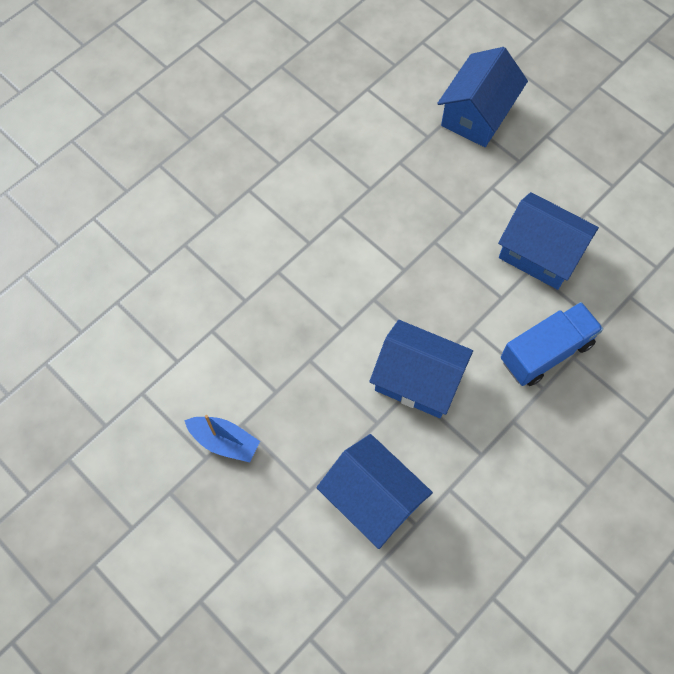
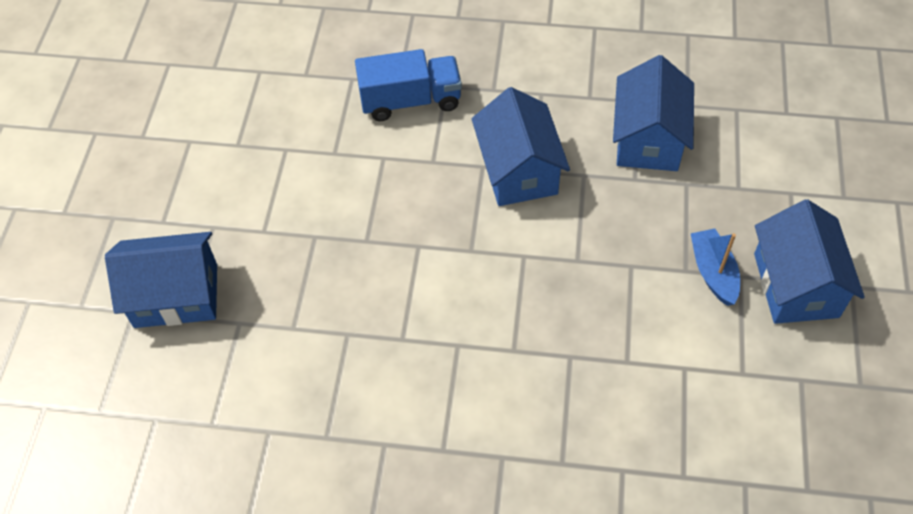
camera: 125 degrees left, 10 degrees down
(540, 253) = (312, 155): blue house -> blue house (796, 285)
(546, 352) = (410, 101): blue truck -> blue truck turned 150 degrees clockwise

